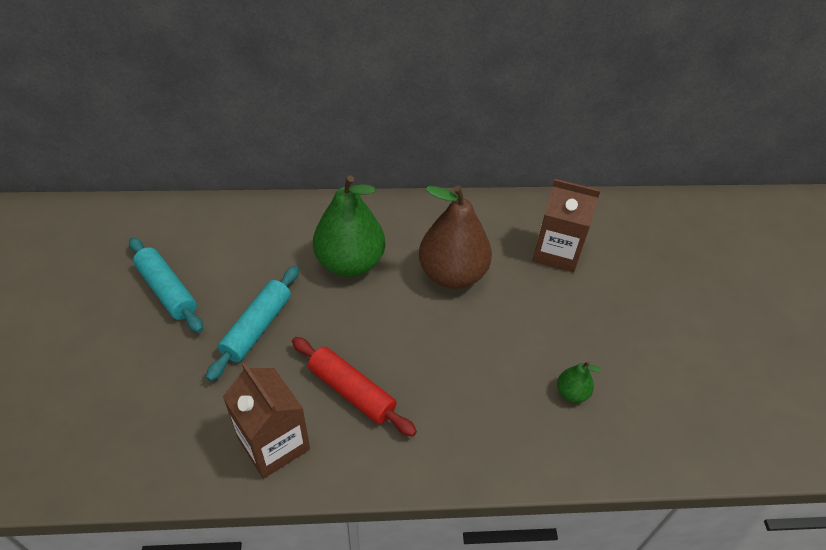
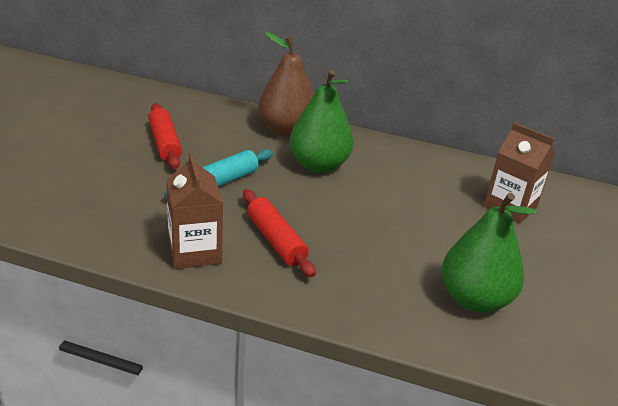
camera: 20 degrees right, 15 degrees down
(167, 290) = (165, 143): turquoise rolling pin -> red rolling pin
(452, 274) = (404, 195): brown pear -> brown pear (286, 130)
(571, 393) = (474, 299): green pear -> green pear, size x2.27

